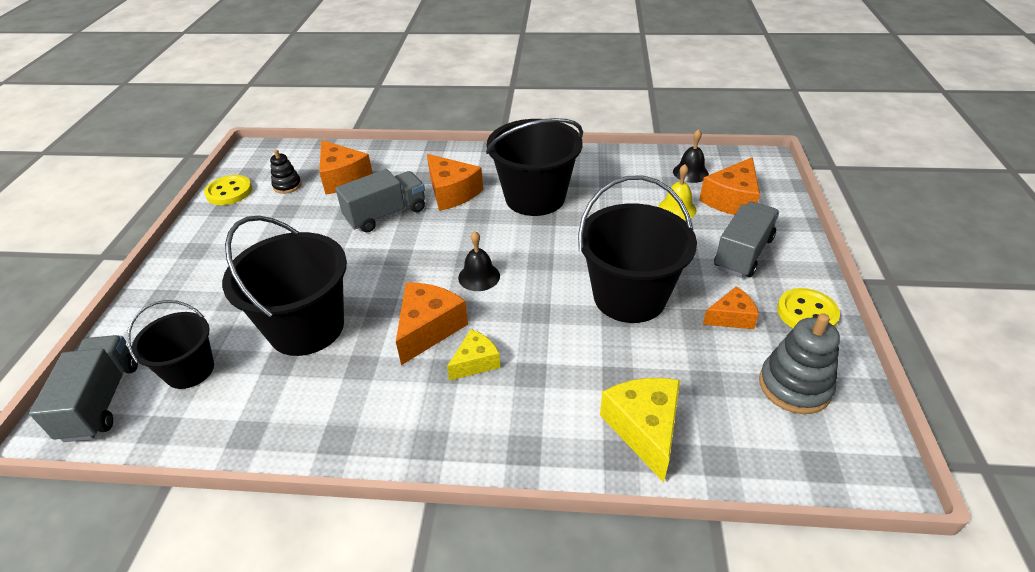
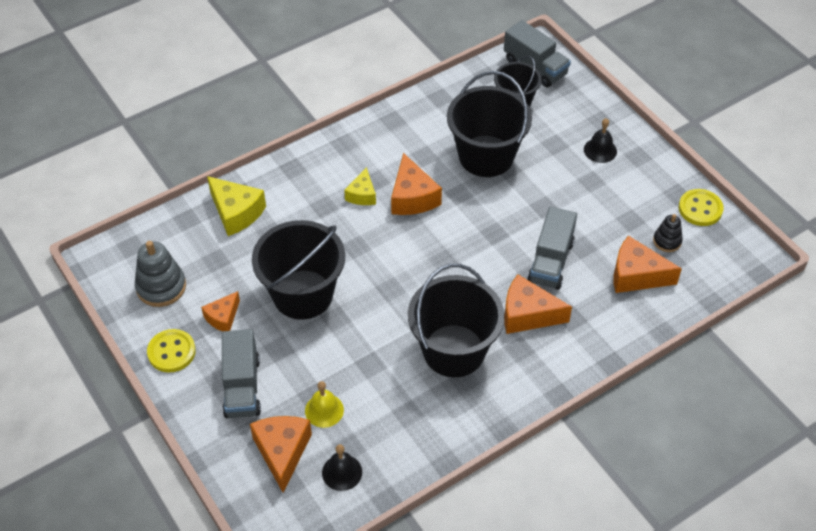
camera: 140 degrees right, 10 degrees up
(479, 276) = (420, 250): black bell -> black bell (600, 150)

